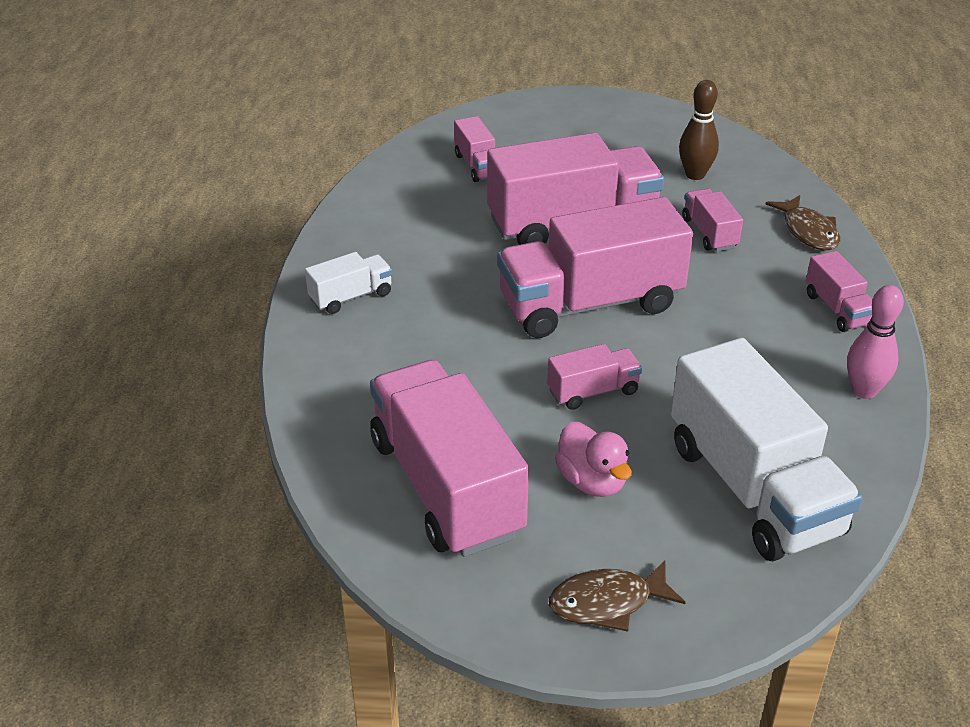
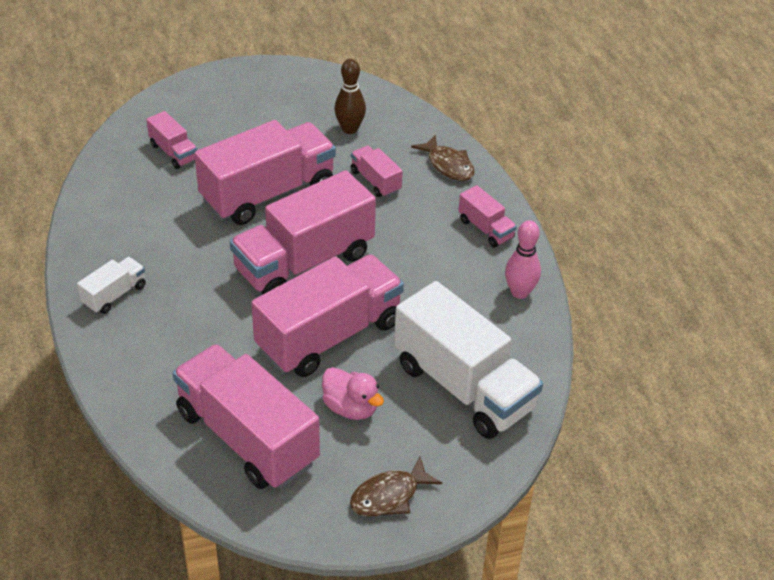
camera: 20 degrees left, 5 degrees up
(593, 391) = (329, 336): pink truck -> pink truck, size x2.18

